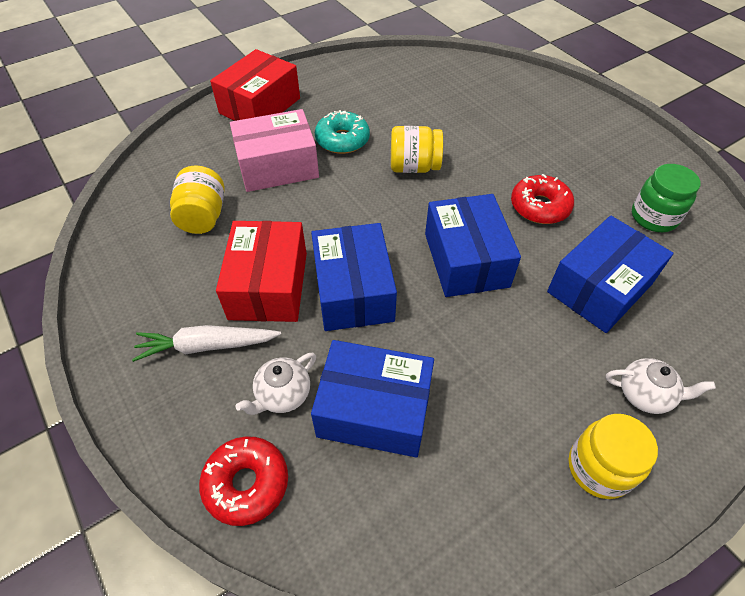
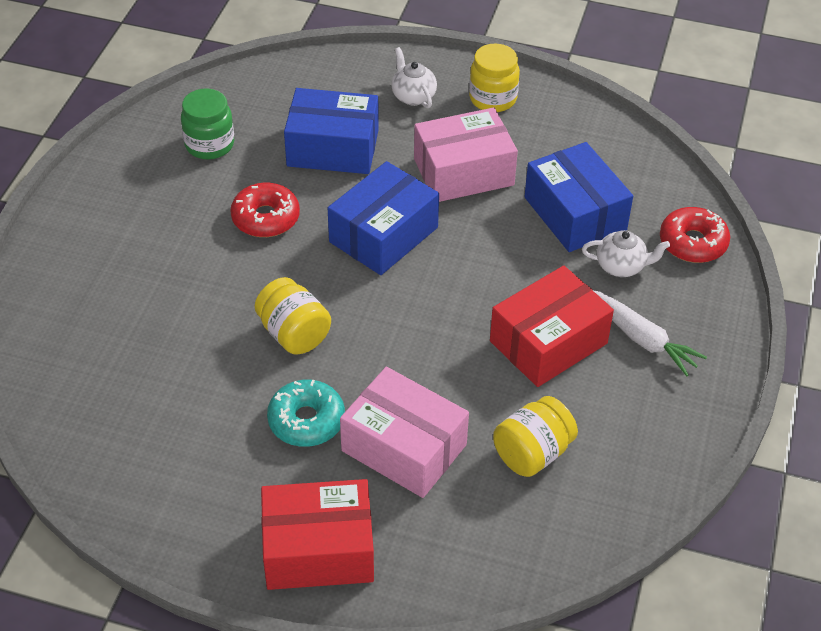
camera: 130 degrees left, 5 degrees down
(353, 291) = (492, 285): blue box -> none
(500, 361) = (463, 172): none -> pink box

